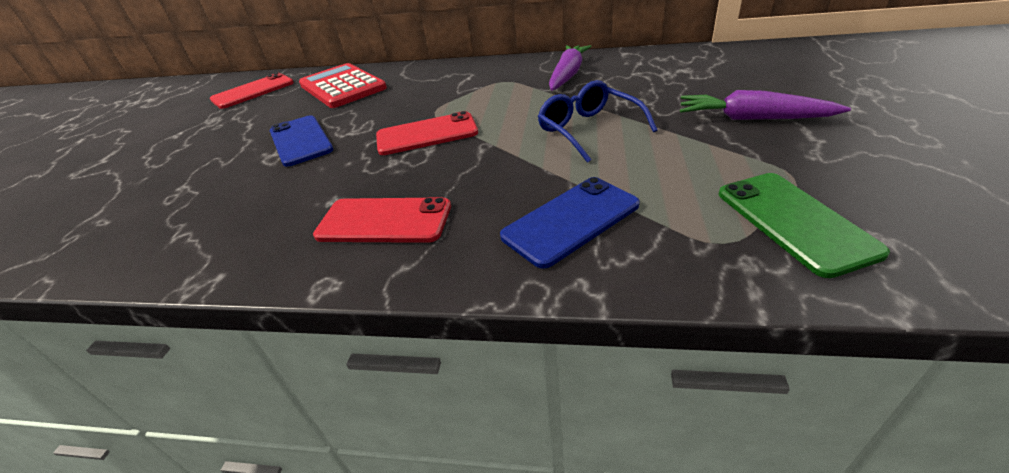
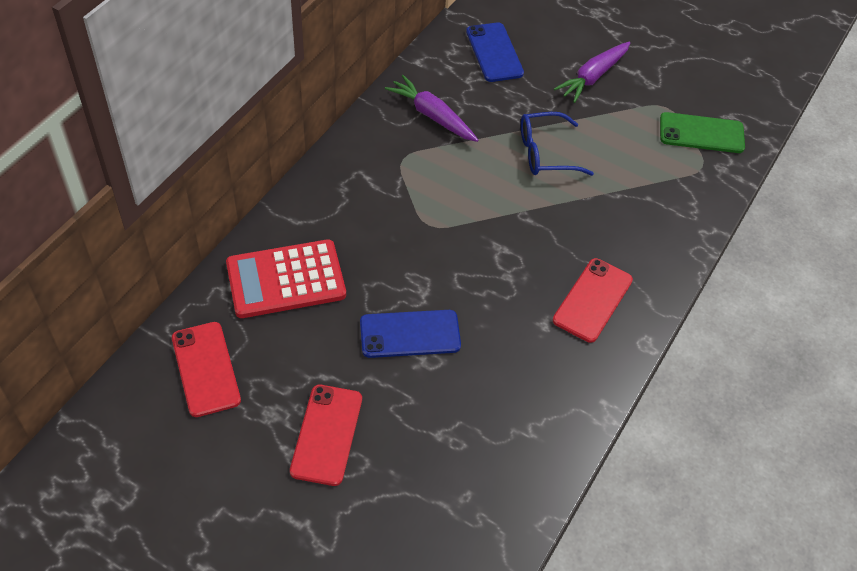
camera: 75 degrees left, 15 degrees up
(427, 134) = (474, 243): red phone -> red phone (327, 434)
(571, 221) = (649, 212): blue phone -> blue phone (494, 52)

